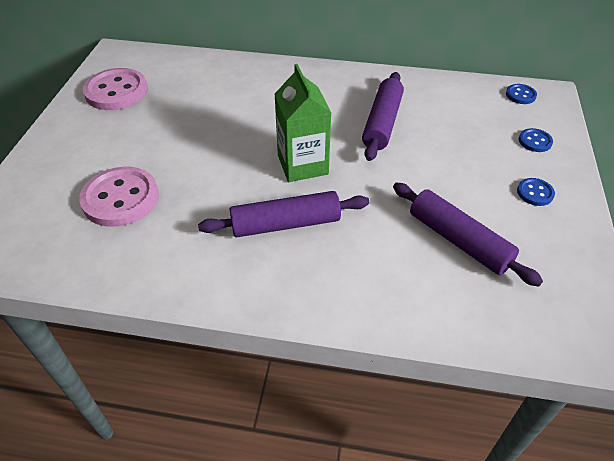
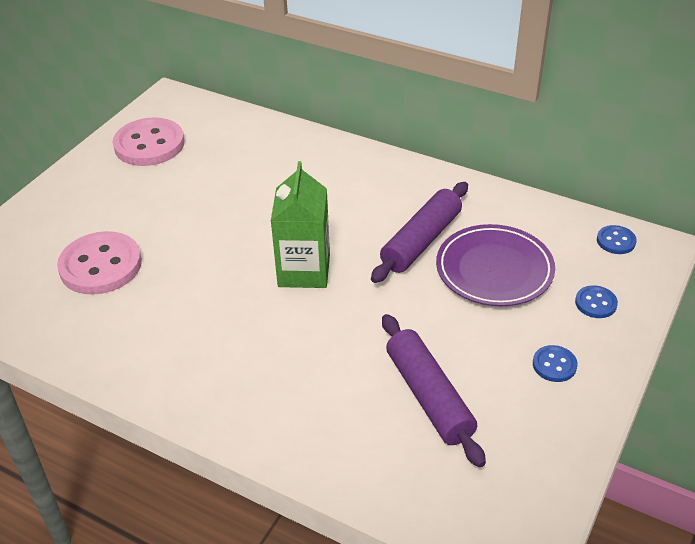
camera: 20 degrees right, 5 degrees down
(285, 224) = (251, 332): purple rolling pin -> none
(449, 133) = (494, 270): none -> purple plate

